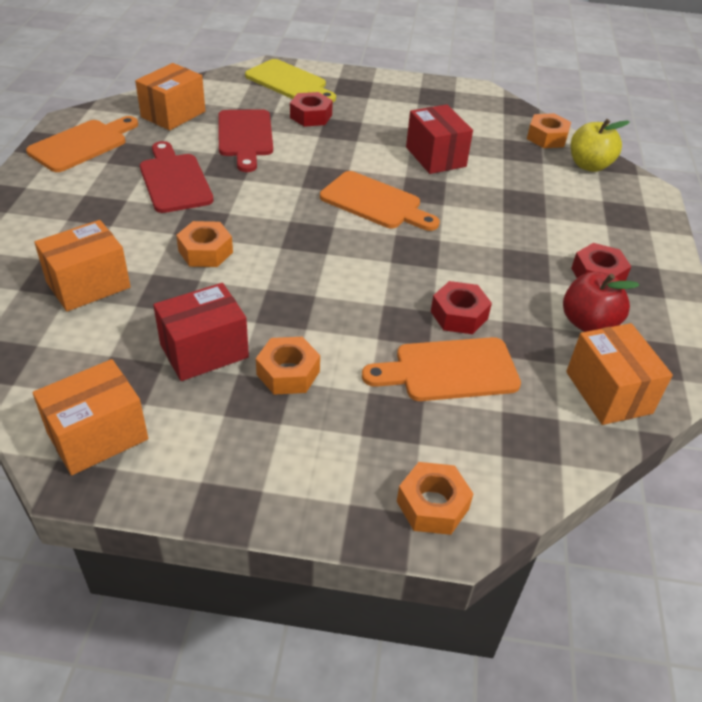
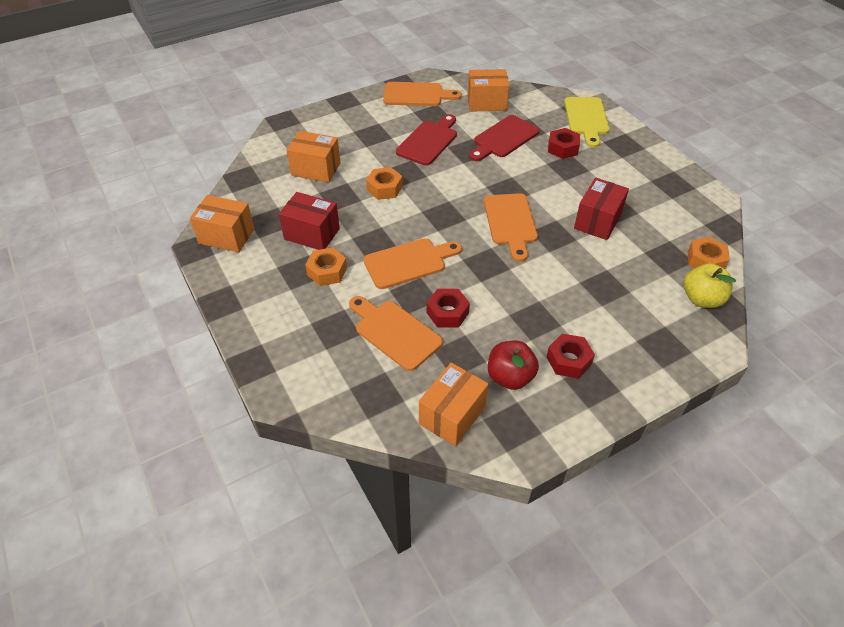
camera: 55 degrees right, 5 degrees up
(351, 300) = (408, 262): none -> orange cutting board
(432, 505) = (287, 376): orange nut -> none

